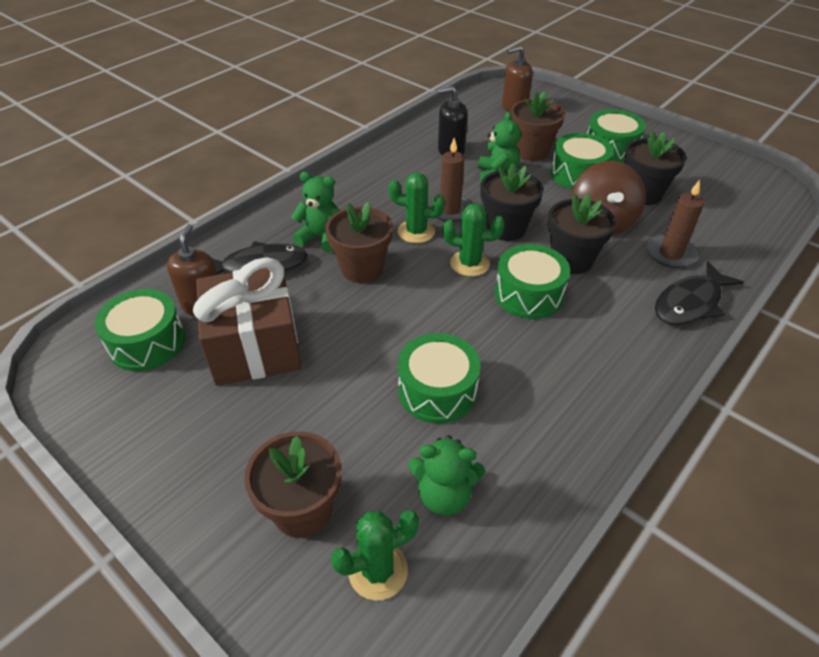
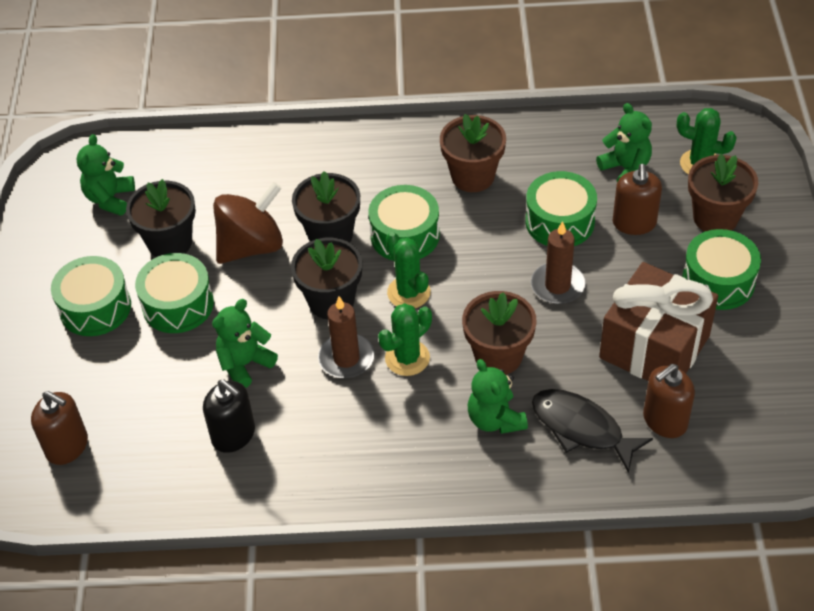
camera: 130 degrees left, 5 degrees up
(147, 342) = (737, 416): green drum -> green drum (718, 281)
(374, 440) = (634, 223): none -> brown soap dispenser
(416, 232) = (407, 358): green cactus -> green cactus turned 75 degrees clockwise
(531, 151) = (166, 366): brown flower pot -> brown flower pot (473, 176)
(670, 254) = (254, 184): brown candle -> brown candle (557, 285)
(690, 303) = (311, 148): black fish -> none
(717, 190) = (110, 199): none -> green teddy bear

